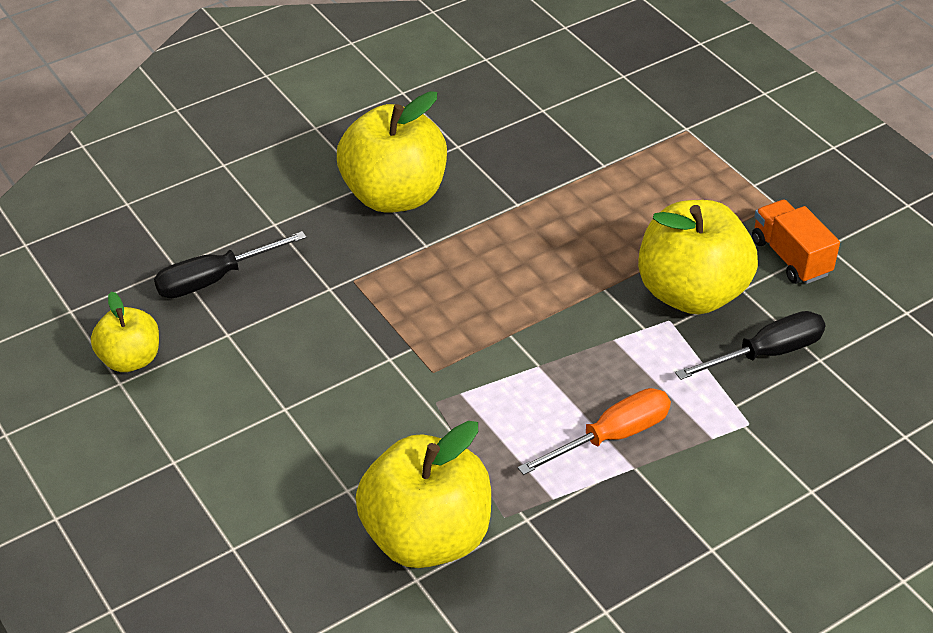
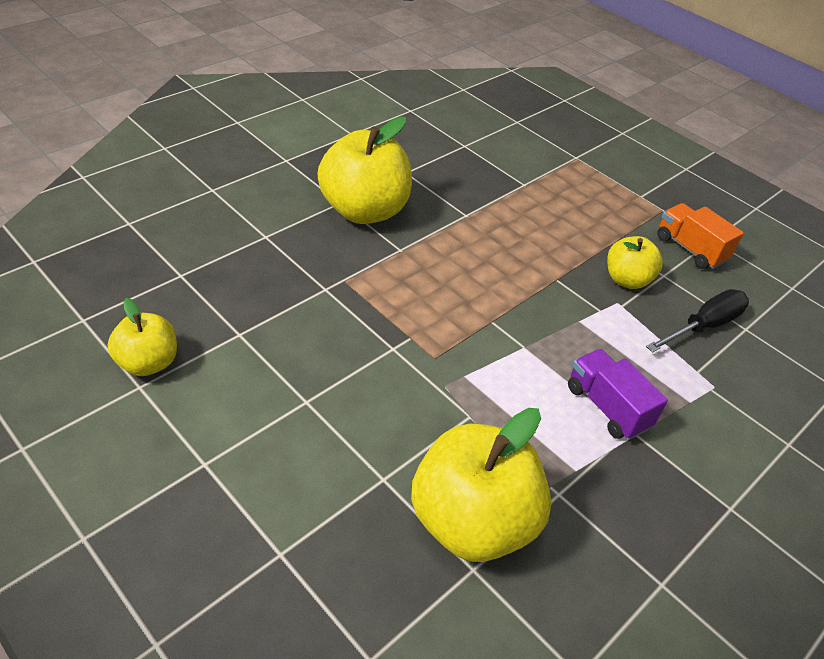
camera: 15 degrees left, 0 degrees up
(215, 279) = (219, 285): black screwdriver -> none
(611, 436) = (607, 407): orange screwdriver -> purple truck
(691, 293) = (626, 280): yellow apple -> yellow apple, size x0.55

